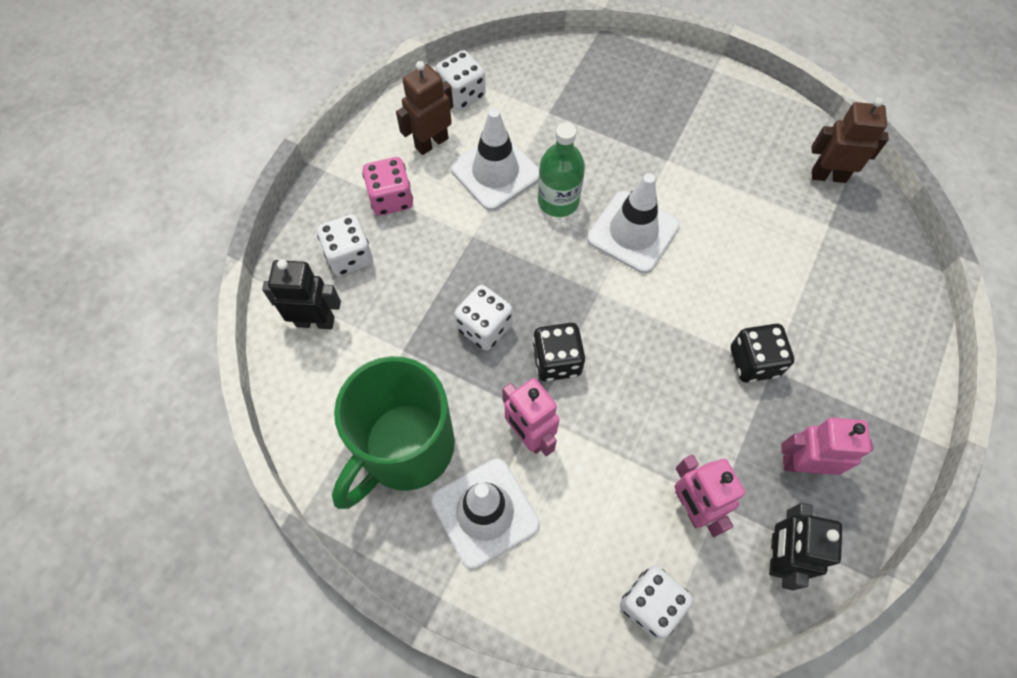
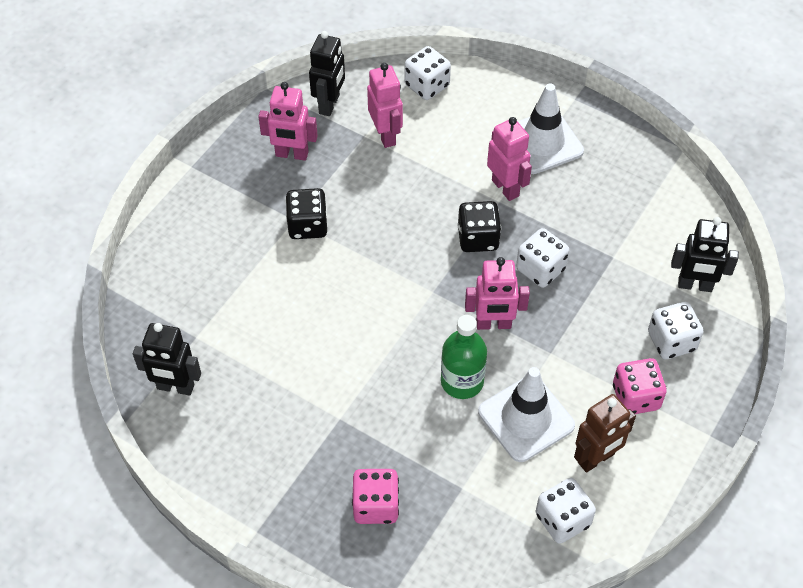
camera: 175 degrees left, 10 degrees down
(405, 449) = (606, 186): green mug -> none
(532, 260) = (493, 324): none -> pink robot
(620, 93) = (376, 505): none -> pink dice
(633, 232) = (391, 344): white traffic cone -> none
(828, 175) = (175, 387): brown robot -> black robot

